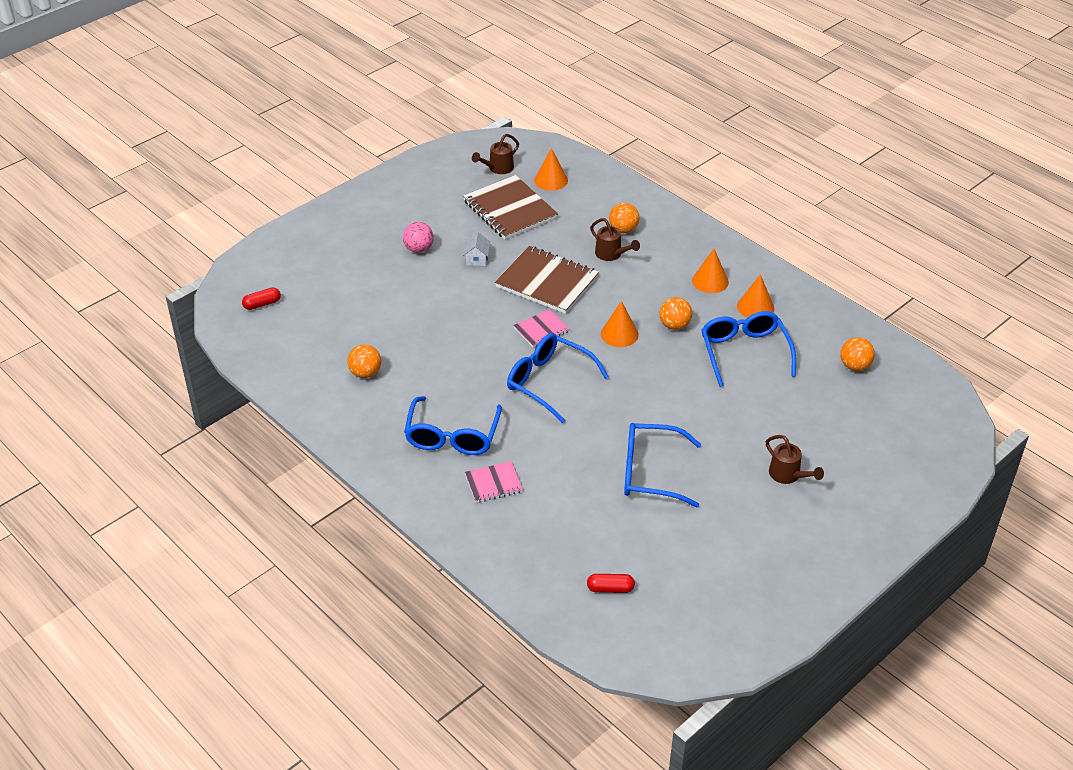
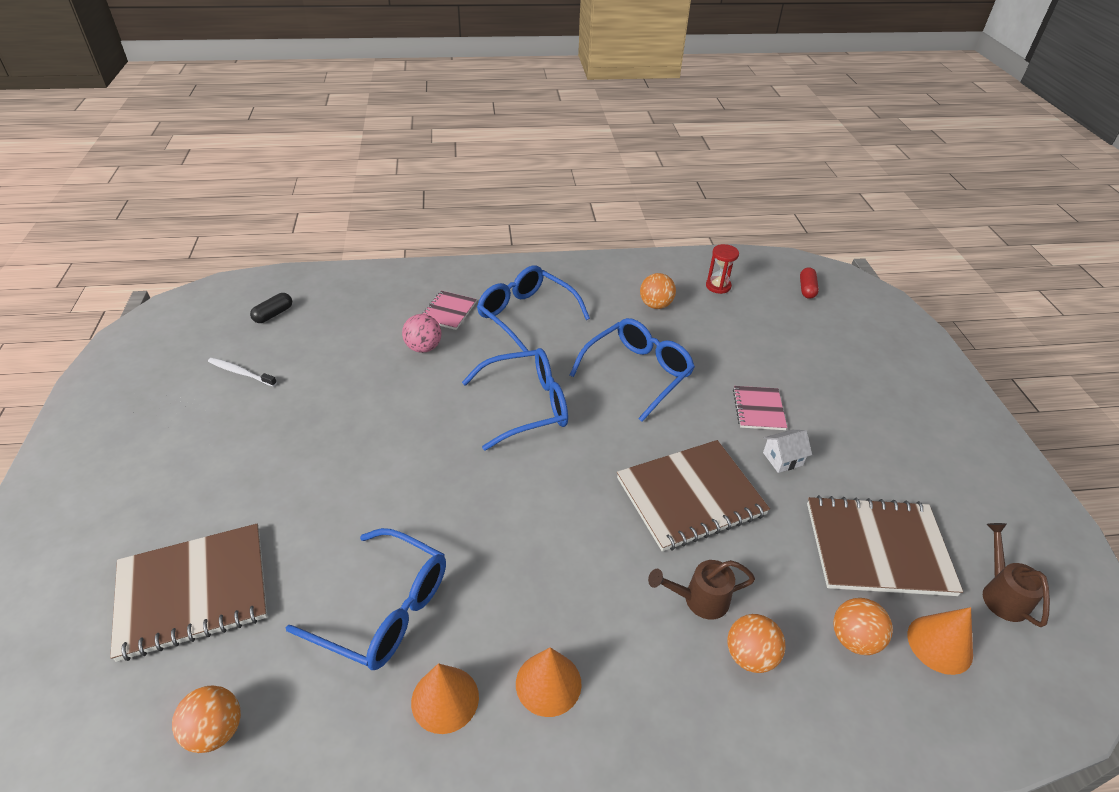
camera: 125 degrees right, 0 degrees up
(303, 351) = (718, 286): none -> red hourglass
(419, 249) = (835, 422): pink ball -> pink ball (423, 347)
(476, 259) = (782, 459): white house -> white house turned 60 degrees counterclockwise
(541, 330) = (609, 444): pink notebook -> pink notebook (758, 409)
(610, 588) = (273, 314): red capsule -> black capsule
(619, 334) = (540, 505): orange cone -> none
(650, 472) = (338, 404): blue glasses -> blue glasses (638, 373)
(674, 325) = (503, 570): orange ball -> orange ball (854, 639)
(683, 550) = (241, 372): none -> white toothbrush
(788, 475) = (194, 503): brown watering can -> none
(824, 427) = (193, 592): none -> brown notebook

